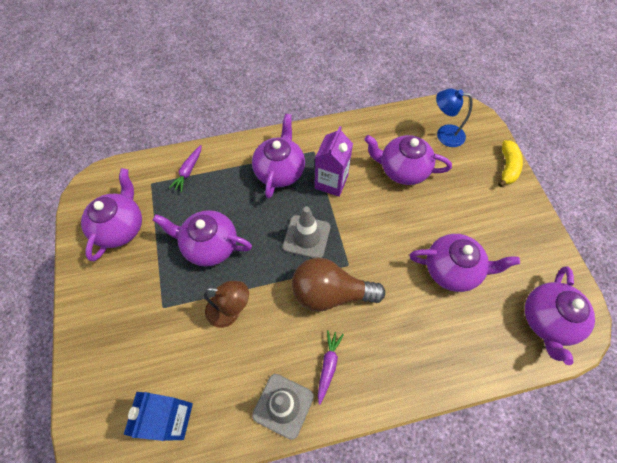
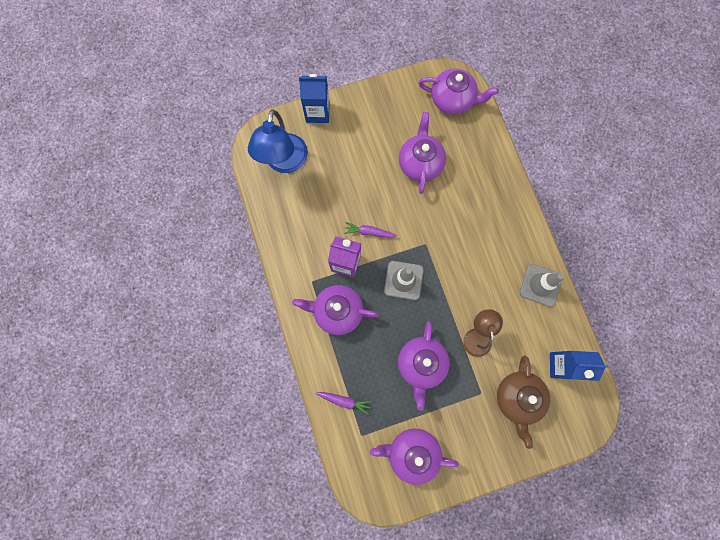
camera: 95 degrees left, 15 degrees up
(146, 350) = (517, 398): none -> brown teapot
(328, 366) = (508, 255): purple carrot -> purple carrot (369, 232)
(330, 293) = (451, 257): brown light bulb -> none
(402, 170) = (327, 200): purple teapot -> none
(444, 134) = (284, 162): blue lamp -> blue lamp, size x1.61
(507, 167) = (317, 112): yellow banana -> blue carton

